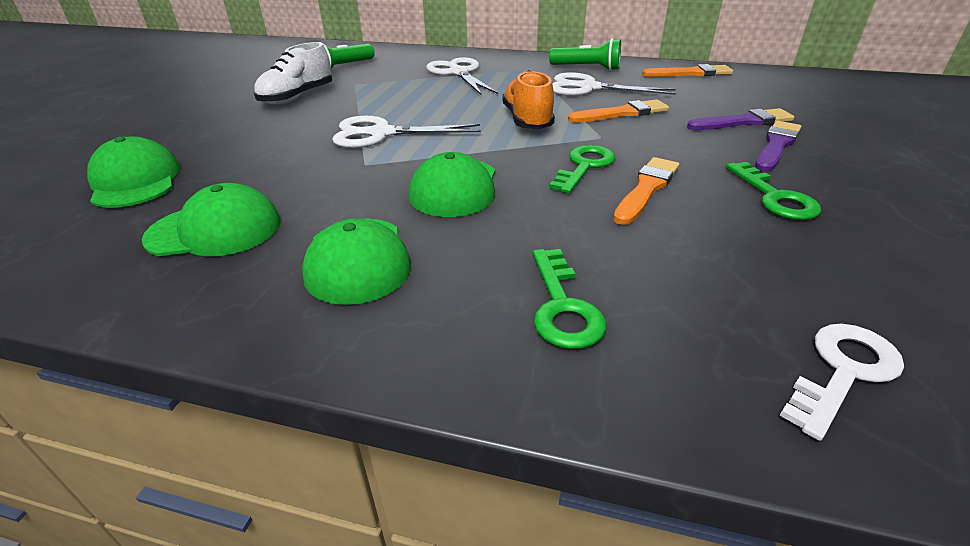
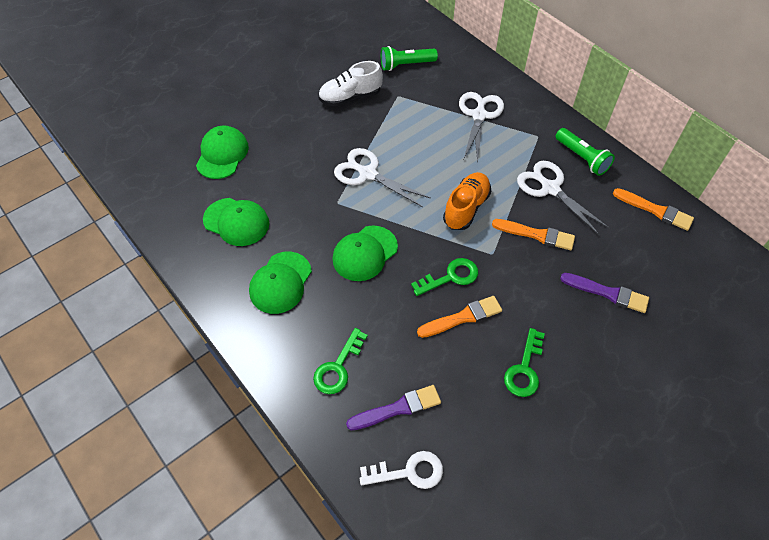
camera: 35 degrees right, 20 degrees up
(776, 145) = (594, 329): purple brush -> purple brush (397, 408)

